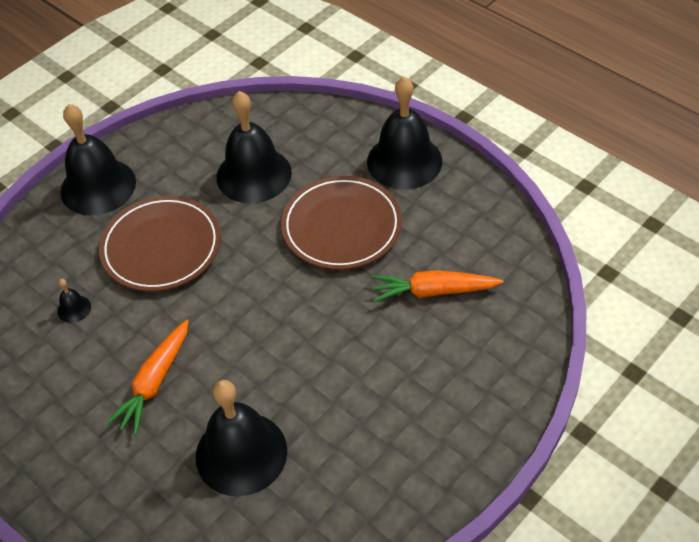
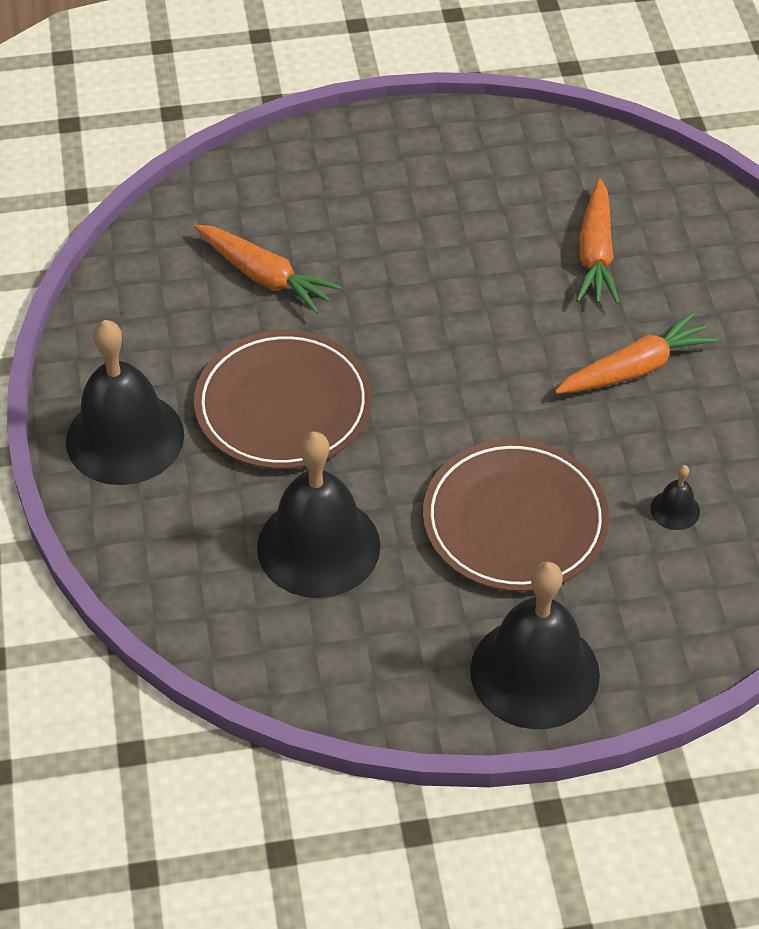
camera: 145 degrees left, 0 degrees up
(241, 453) = (595, 254): black bell -> orange carrot

